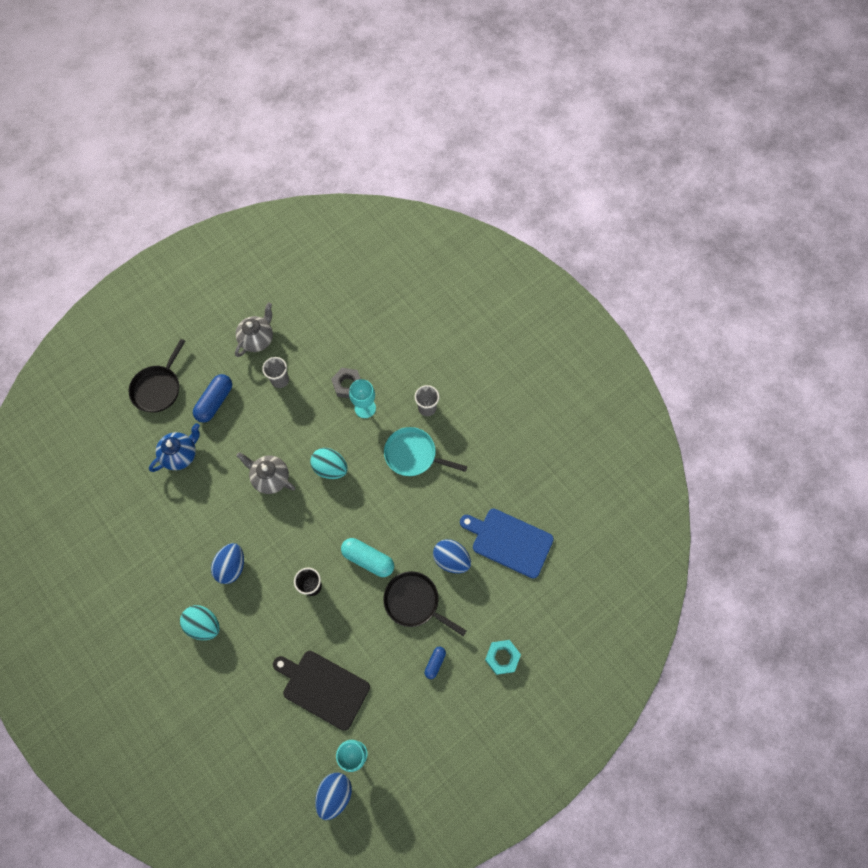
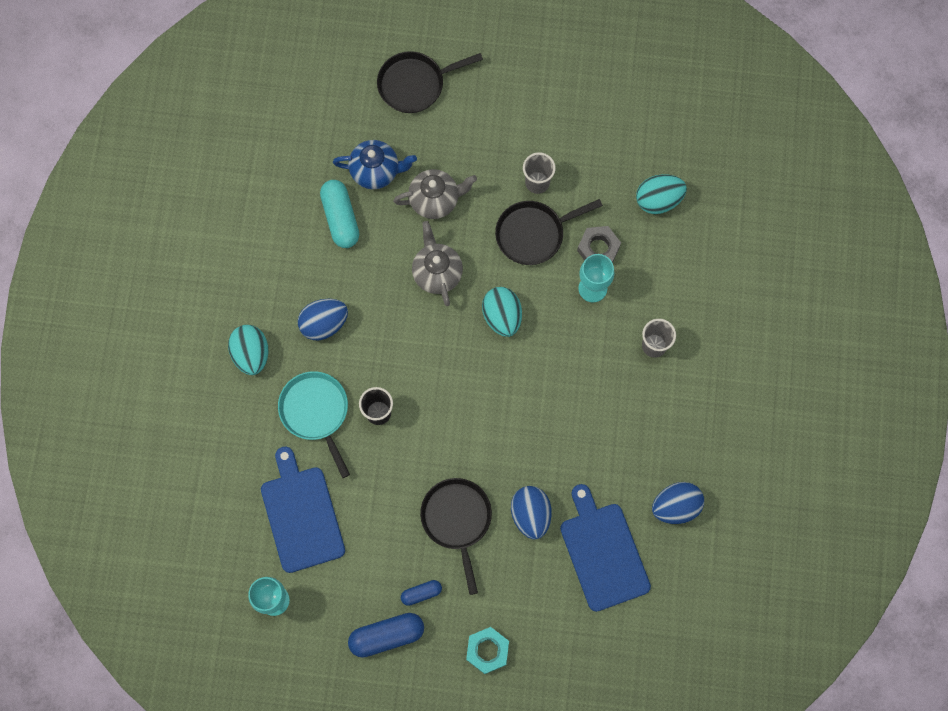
camera: 45 degrees right, 5 degrees up
(215, 402) = (455, 147): blue capsule -> blue capsule (387, 636)
(257, 339) = (555, 120): grey teapot -> grey teapot (435, 200)
(304, 408) = (533, 234): none -> black pan
(323, 688) = (301, 515): black cutting board -> blue cutting board
(335, 794) = (224, 616): blue egg -> blue egg (675, 506)
(355, 332) = (658, 200): none -> turquoise egg
(368, 559) = (453, 438): turquoise capsule -> turquoise capsule (340, 218)
(413, 455) = (594, 379): turquoise pan -> turquoise pan (316, 412)

